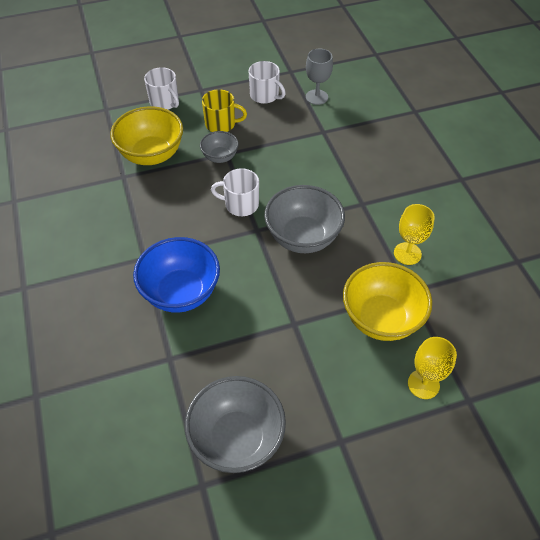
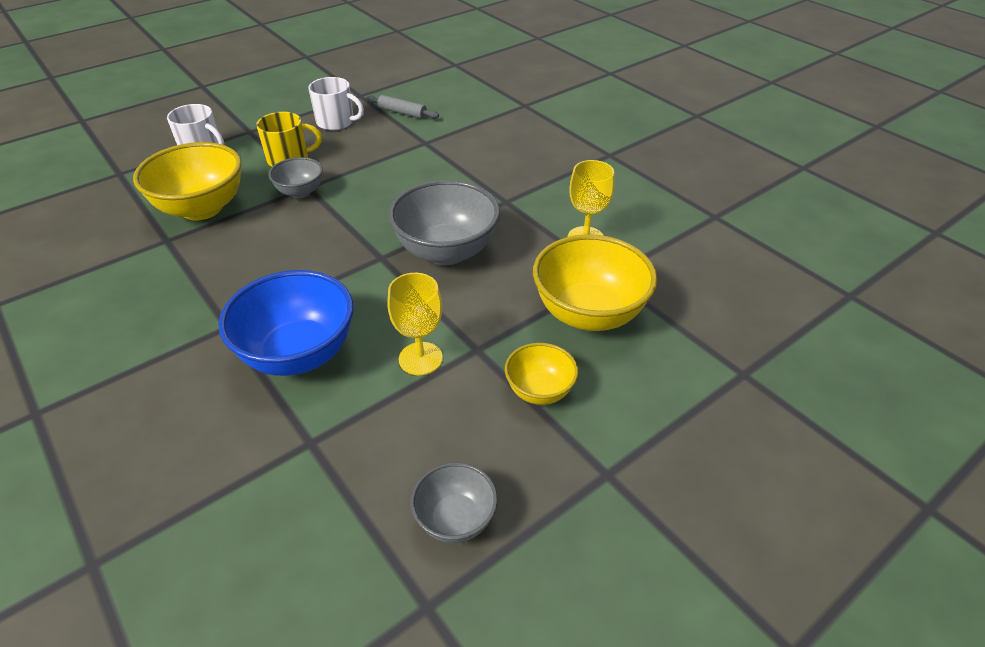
camera: 20 degrees left, 10 degrees down
(237, 439) = (455, 519): grey bowl -> grey bowl, size x0.55
(240, 204) = (348, 235): white mug -> none
(316, 97) = (402, 113): grey goblet -> grey rolling pin
(322, 368) = (539, 391): none -> yellow bowl
(423, 384) = (679, 372): yellow goblet -> yellow goblet (420, 358)

